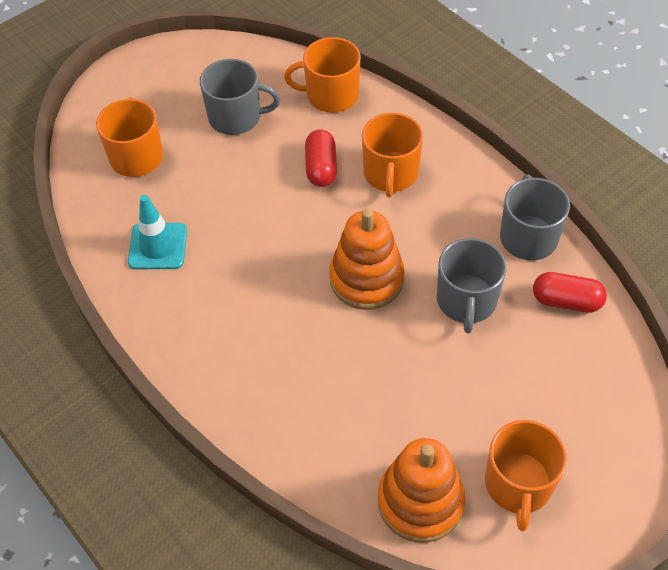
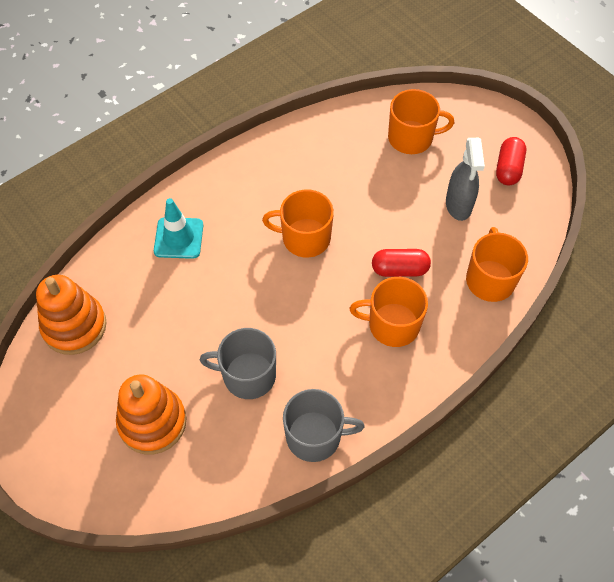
camera: 90 degrees right, 5 degrees up
(158, 246) = (318, 157): turquoise traffic cone -> turquoise traffic cone (178, 238)
(236, 117) = (458, 205): grey mug -> grey spray bottle
(366, 279) = (276, 300): orange stacking toy -> orange stacking toy (152, 422)
(518, 484) = (75, 396): orange mug -> orange mug (305, 238)
(566, 301) = (240, 459): red capsule -> red capsule (508, 168)

